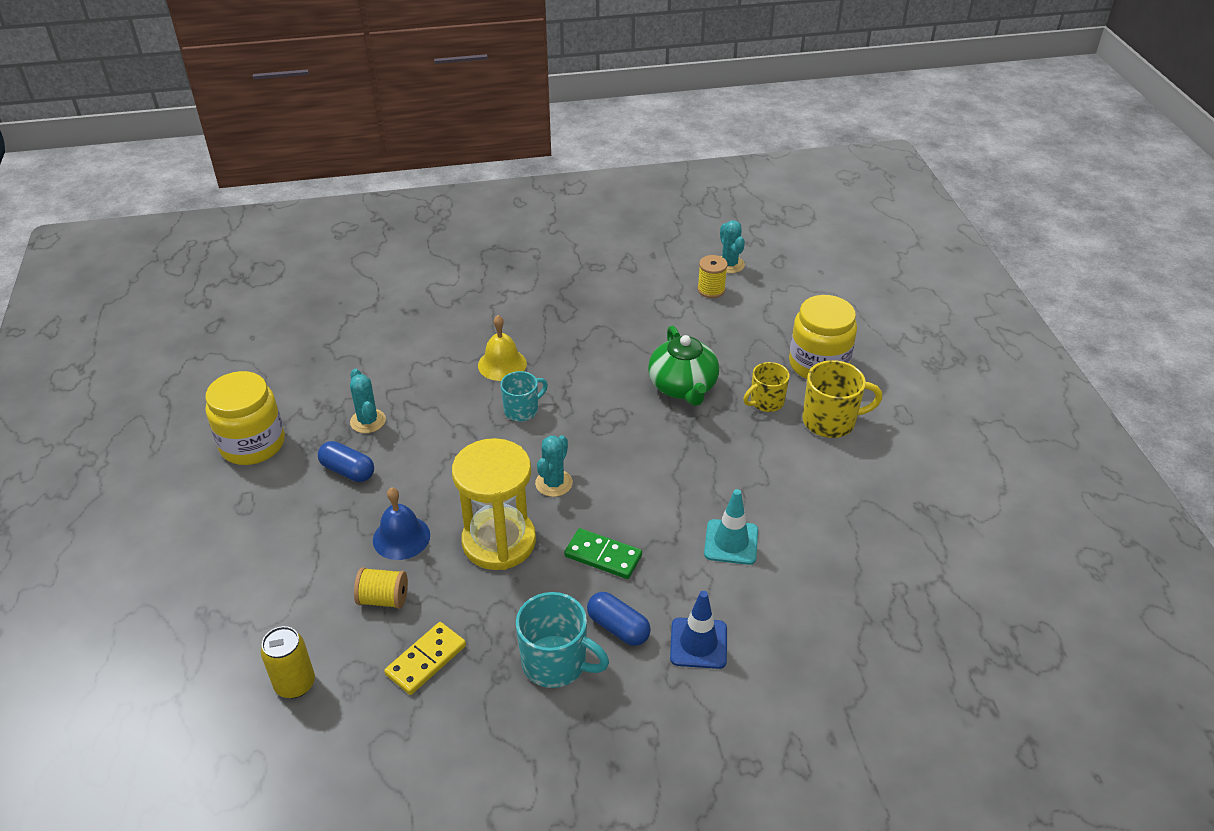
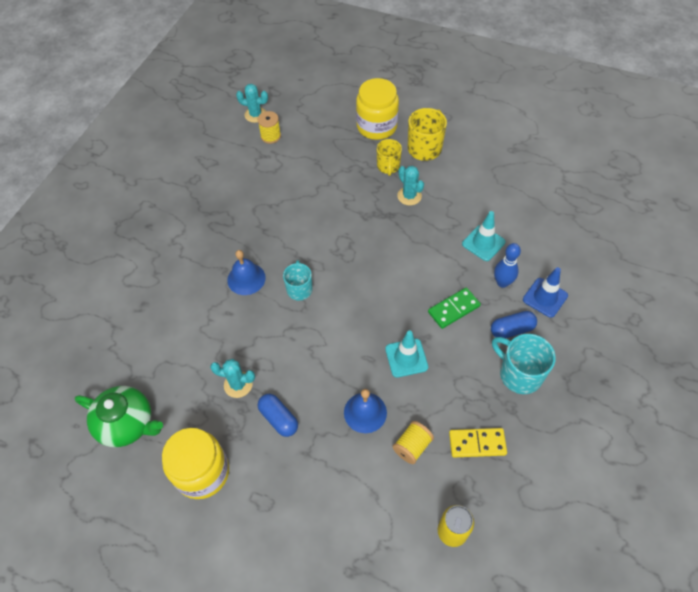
camera: 55 degrees left, 15 degrees up
(348, 471) = (279, 418): blue capsule -> blue capsule turned 75 degrees clockwise
(426, 660) = (477, 443): yellow domino -> yellow domino turned 75 degrees counterclockwise
(499, 541) = (406, 358): yellow hourglass -> turquoise traffic cone
(502, 364) = (246, 278): yellow bell -> blue bell
(554, 483) = (377, 304): turquoise cactus -> turquoise cactus (409, 196)
(556, 663) = (519, 374): turquoise mug -> turquoise mug turned 105 degrees counterclockwise
(683, 387) = (345, 197): green teapot -> green teapot (127, 423)
(684, 588) = (502, 282): none -> blue bowling pin

